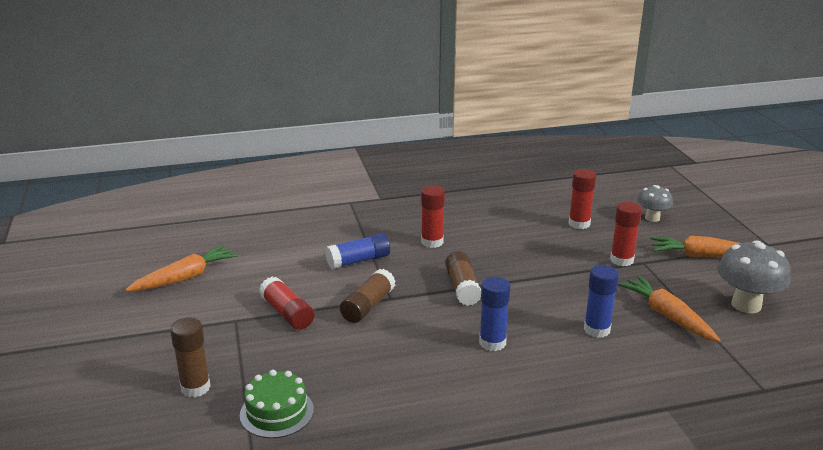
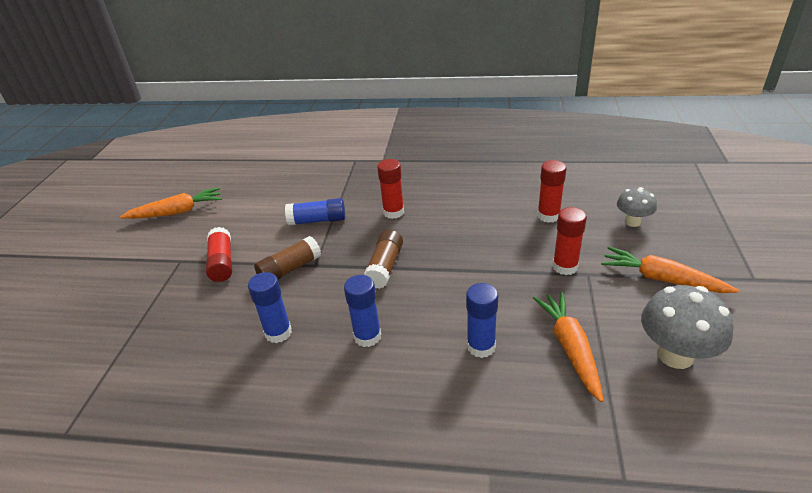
camera: 25 degrees right, 10 degrees up
(195, 387) = (100, 321): brown glue stick -> none
(276, 412) = (136, 363): green cake -> none
(404, 357) = (278, 333): none -> blue glue stick

